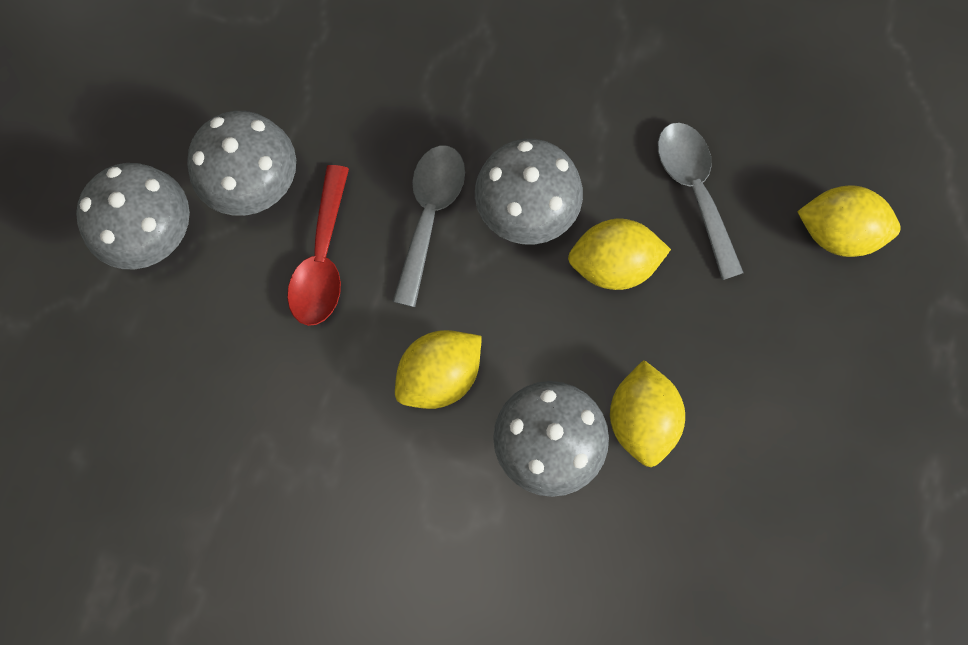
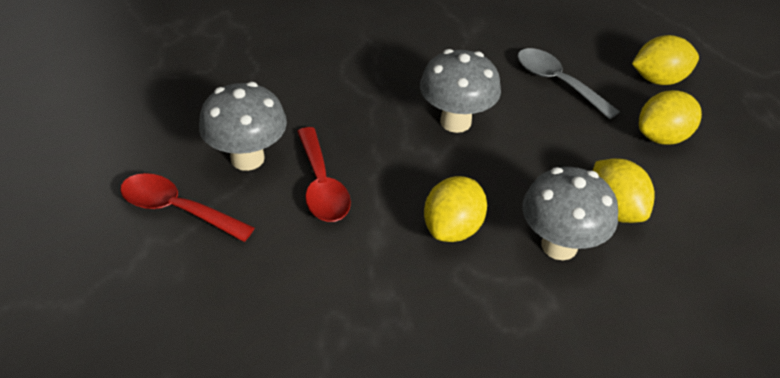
camera: 25 degrees left, 30 degrees down
(155, 237) = (177, 209): grey mushroom -> red spoon
(430, 215) = (388, 140): grey spoon -> none
(613, 265) = (532, 132): yellow lemon -> yellow lemon (662, 137)

